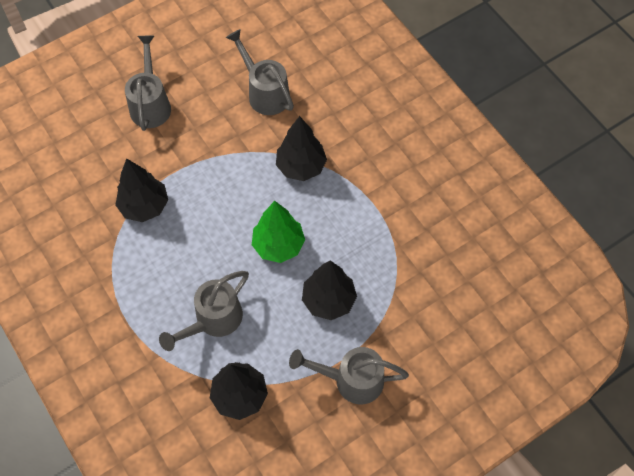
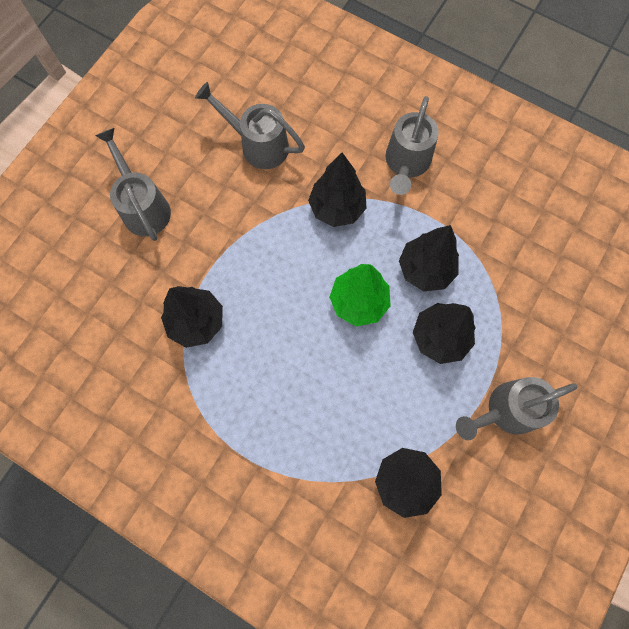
camera: 25 degrees left, 10 degrees up
(213, 320) = (335, 413): grey watering can -> grey watering can (406, 163)
(346, 243) = (425, 269): none -> black tree

